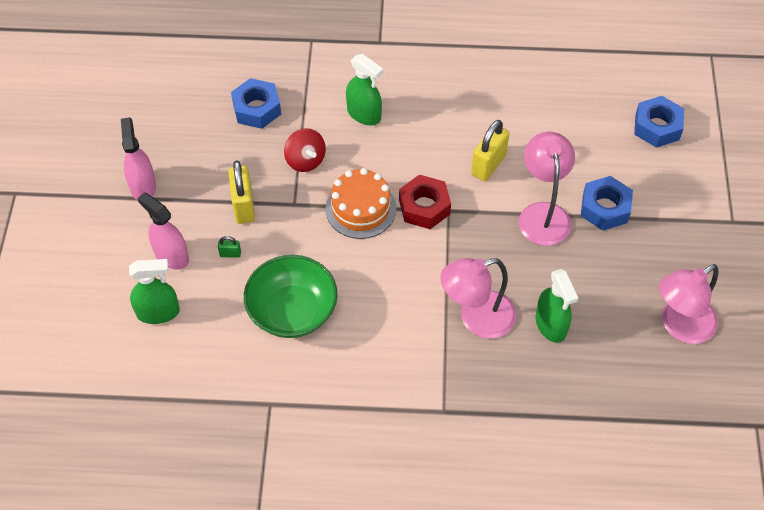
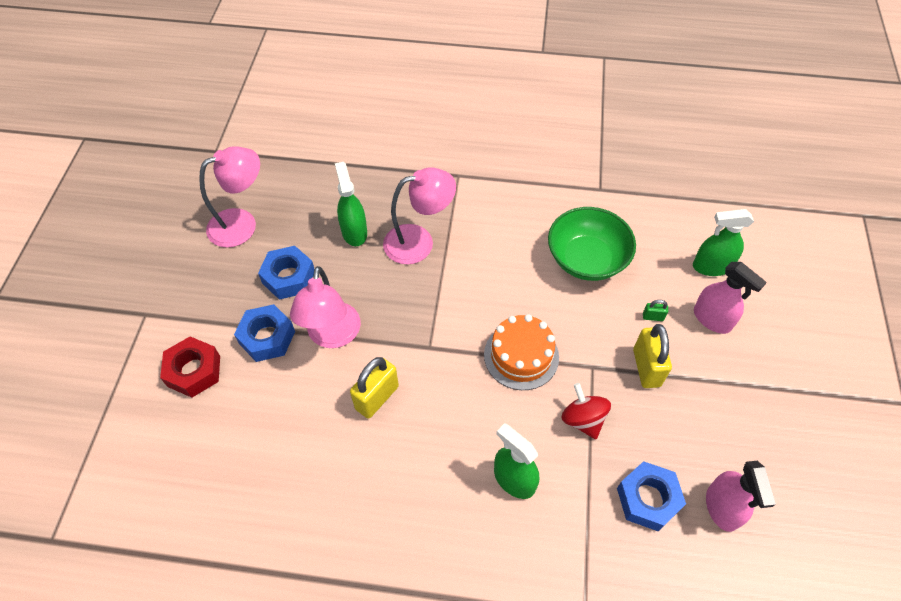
camera: 175 degrees left, 0 degrees up
(143, 186) = (762, 400): pink spray bottle -> pink spray bottle (722, 507)
(424, 207) = (454, 353): red nut -> red nut (194, 371)
(657, 127) = (170, 433): blue nut -> blue nut (289, 277)

